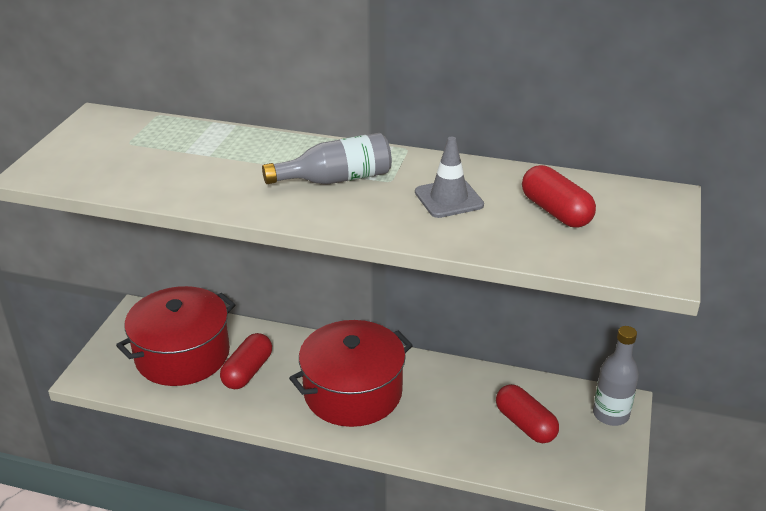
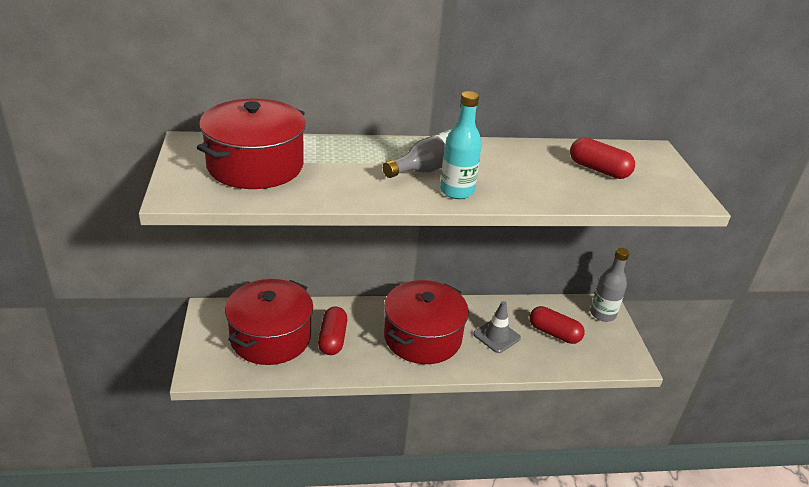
camera: 25 degrees left, 0 degrees up
(141, 151) = (255, 165): none -> red pot
(341, 212) = (456, 191): none -> turquoise bottle
(449, 199) = (522, 171): grey traffic cone -> grey traffic cone (496, 336)

